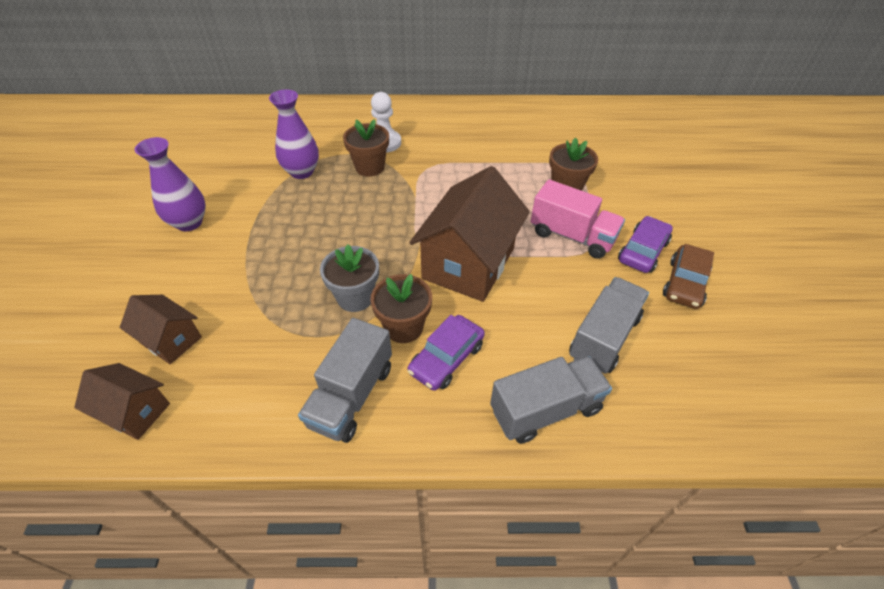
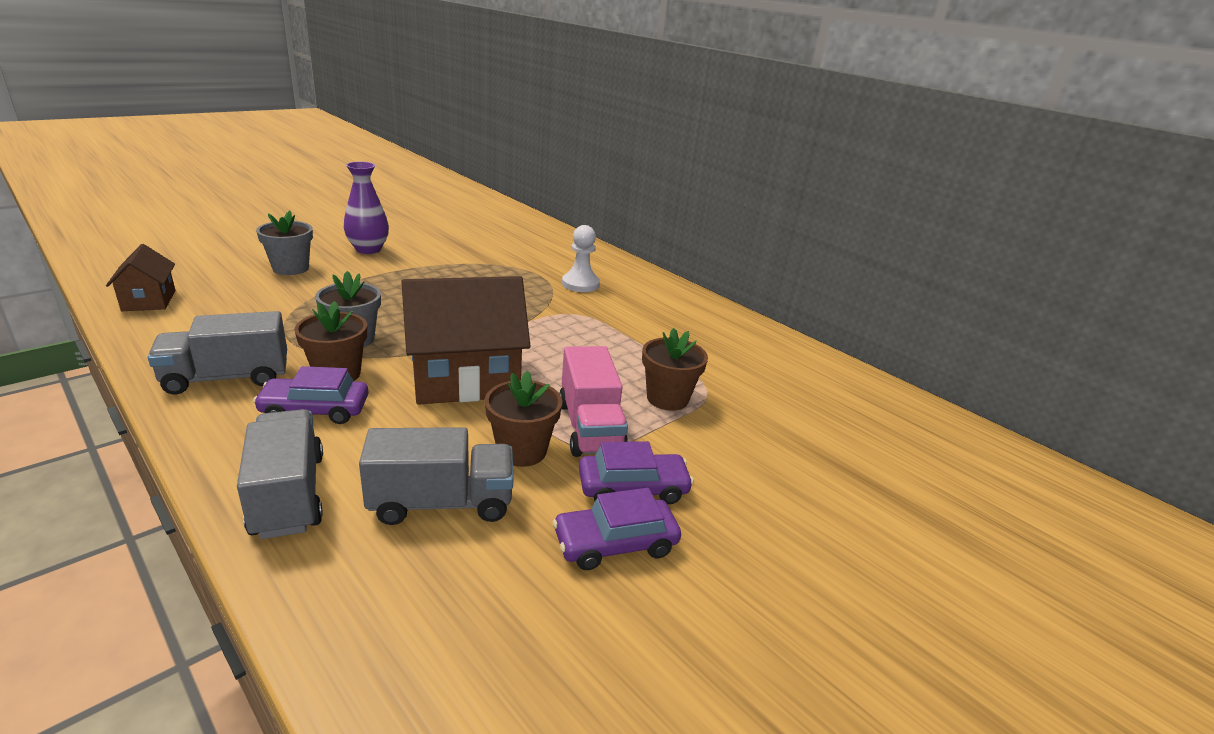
camera: 45 degrees right, 20 degrees down
(171, 340) = (233, 287): brown house -> none
(173, 287) = (291, 268): none -> grey flower pot
(302, 172) = (486, 266): purple vase -> none
(370, 167) = (535, 289): brown flower pot -> brown flower pot (522, 451)
(545, 410) = (288, 495): grey truck -> grey truck turned 135 degrees counterclockwise
(685, 283) = (615, 543): brown car -> purple car

